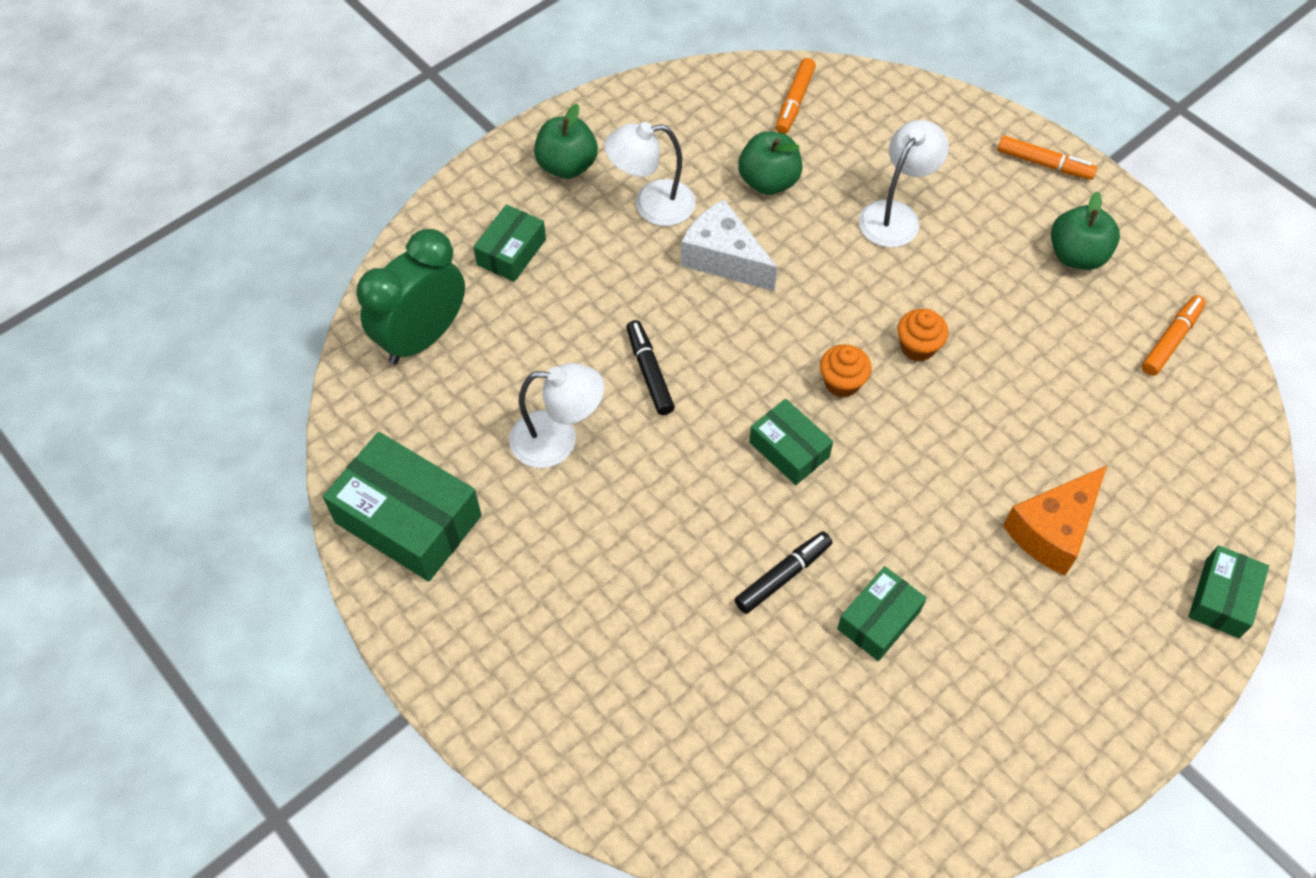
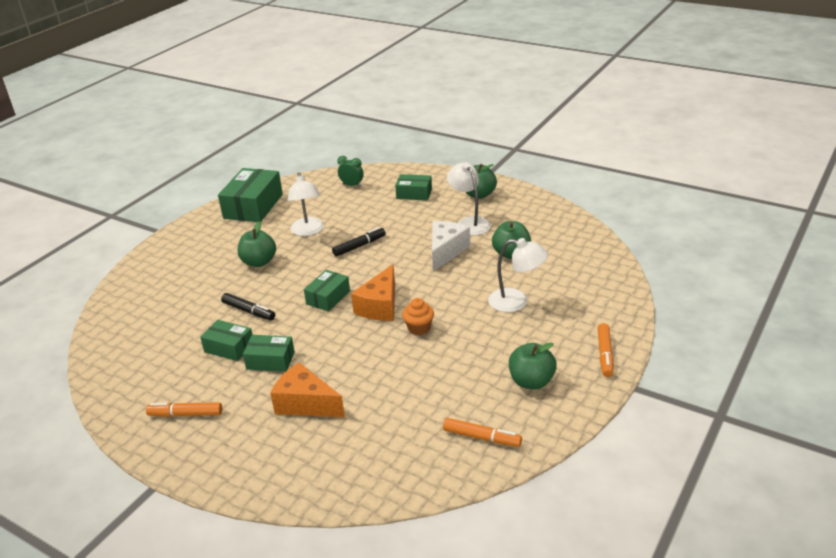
camera: 75 degrees right, 25 degrees down
(423, 337) = (352, 185): green clock -> green clock, size x0.49
(629, 538) = (259, 262): none -> green apple
(794, 102) = (580, 250): orange marker -> orange marker (185, 414)
(842, 383) = (380, 306): orange cupcake -> orange cheese
(1222, 598) = (275, 490): green box -> green box (270, 360)

